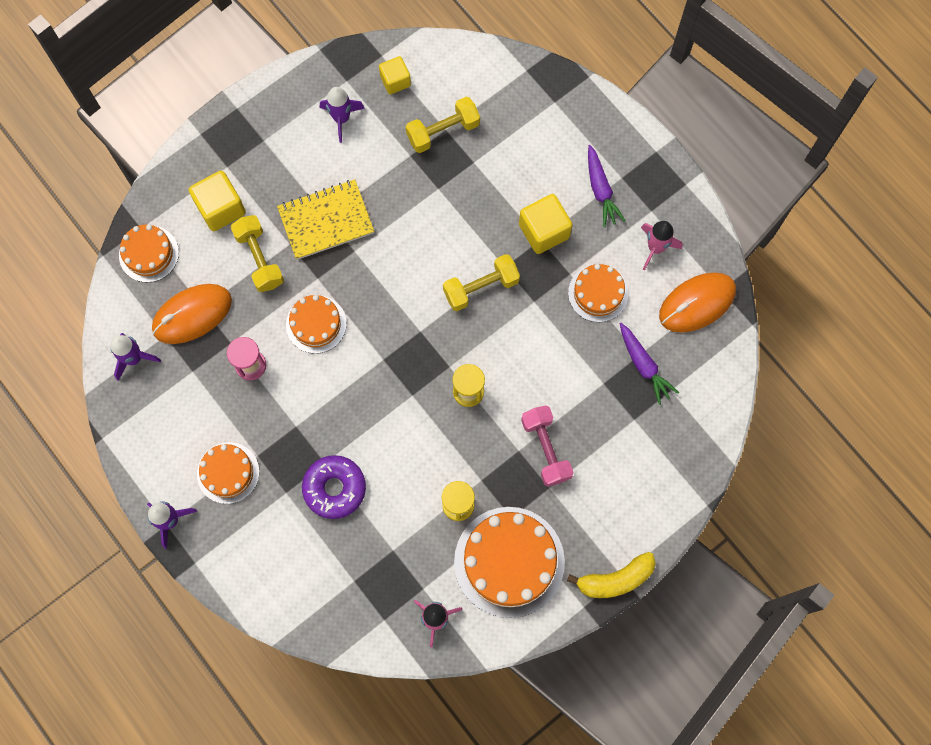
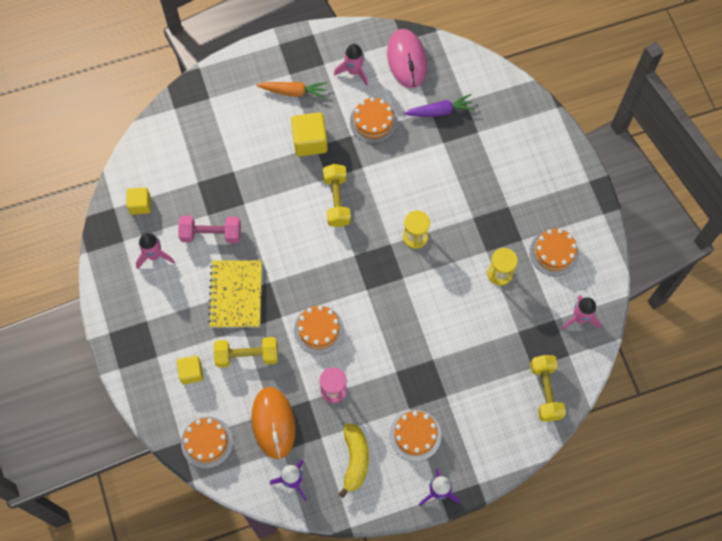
camera: 70 degrees left, 5 degrees down
(221, 208) = (191, 372): yellow cube -> yellow cube, size x0.64
(334, 488) = (456, 358): purple donut -> none
(341, 119) = (154, 255): purple rocket -> pink rocket
(443, 131) = (198, 184): yellow dumbbell -> yellow dumbbell (545, 391)
(509, 561) = (554, 252): orange cake -> orange cake, size x0.57
(546, 449) = (478, 198): pink dumbbell -> pink dumbbell (211, 234)
(600, 190) = (293, 91): purple carrot -> orange carrot
(615, 579) = (590, 186): yellow banana -> yellow banana (355, 460)
(697, 303) = (407, 60): orange mouse -> pink mouse

